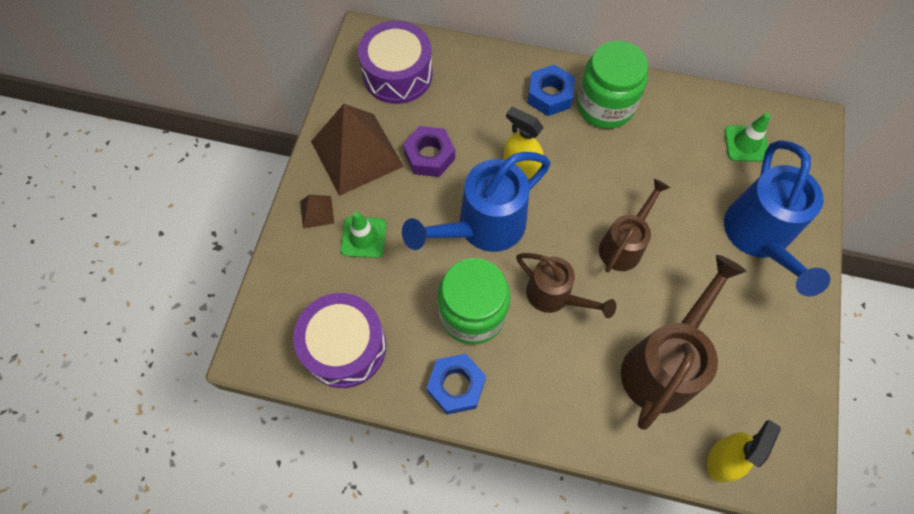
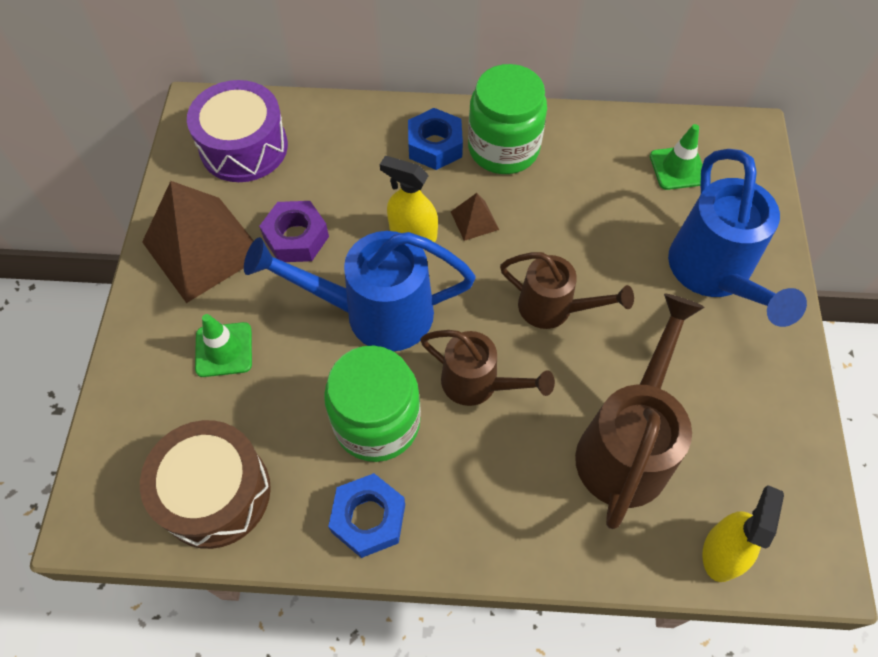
camera: 10 degrees left, 5 degrees down
(317, 212) = (159, 327): brown pyramid -> brown pyramid (474, 220)
(344, 346) = (215, 493): purple drum -> brown drum
(483, 227) = (376, 313): blue watering can -> blue watering can turned 45 degrees clockwise
(623, 245) = (553, 308): brown watering can -> brown watering can turned 90 degrees clockwise

